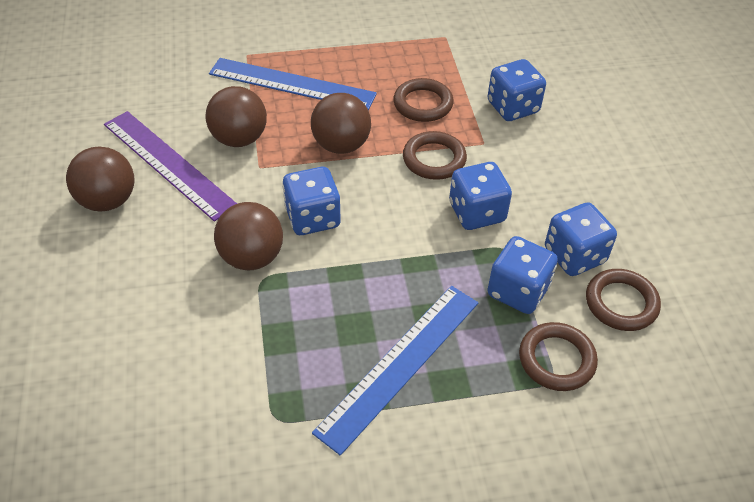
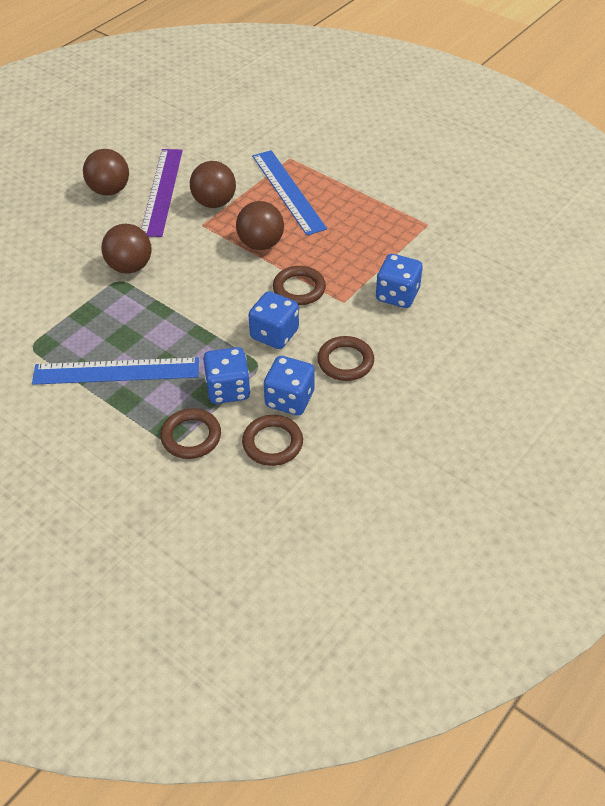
camera: 50 degrees right, 0 degrees up
(312, 218) = (187, 270): blue dice -> none
(423, 104) = (344, 254): brown ring -> brown ring (345, 361)

